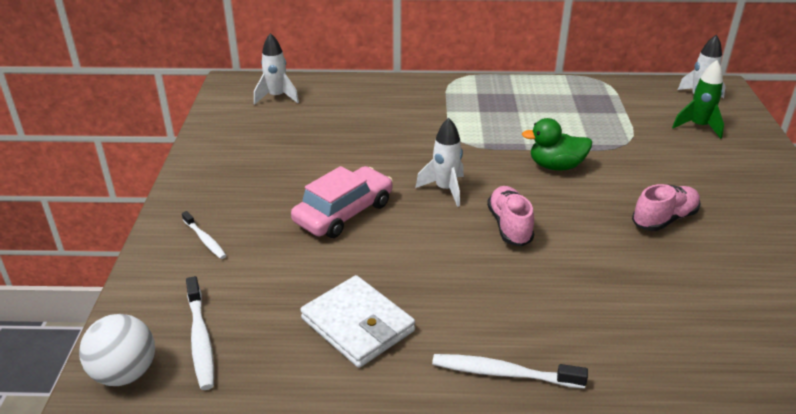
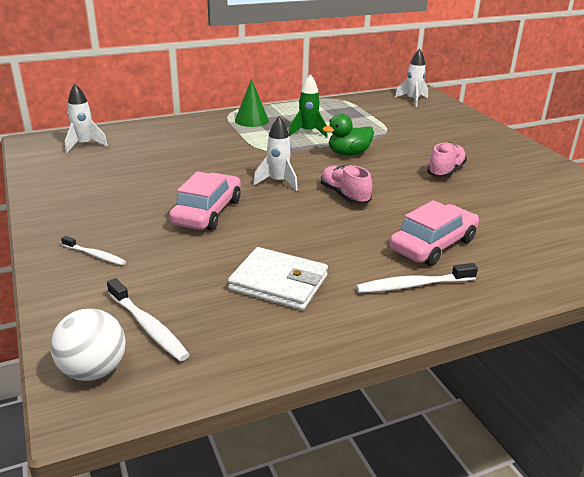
camera: 25 degrees left, 5 degrees down
(473, 95) = (251, 120): none -> green cone
(568, 324) = (433, 245): none -> pink car
(698, 126) = (425, 116): green rocket -> green rocket (308, 132)

